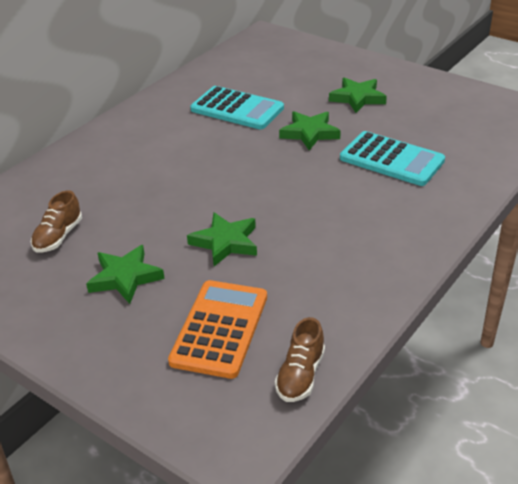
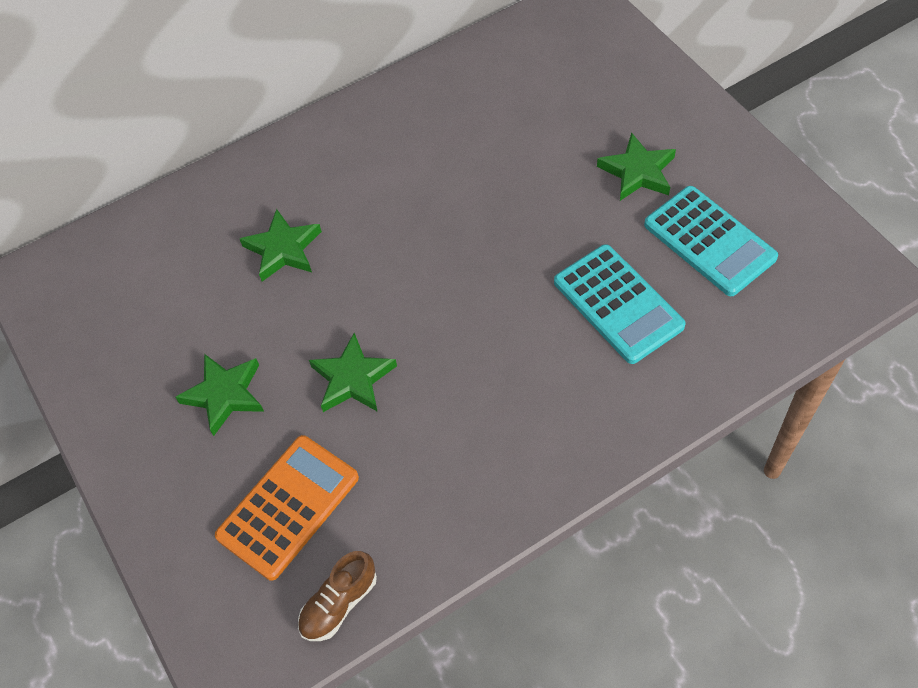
camera: 25 degrees right, 20 degrees up
(58, 237) = (181, 306): brown shoe -> none
(237, 109) = (473, 147): turquoise calculator -> turquoise calculator (709, 241)
(310, 133) = (541, 221): green star -> green star (283, 249)

